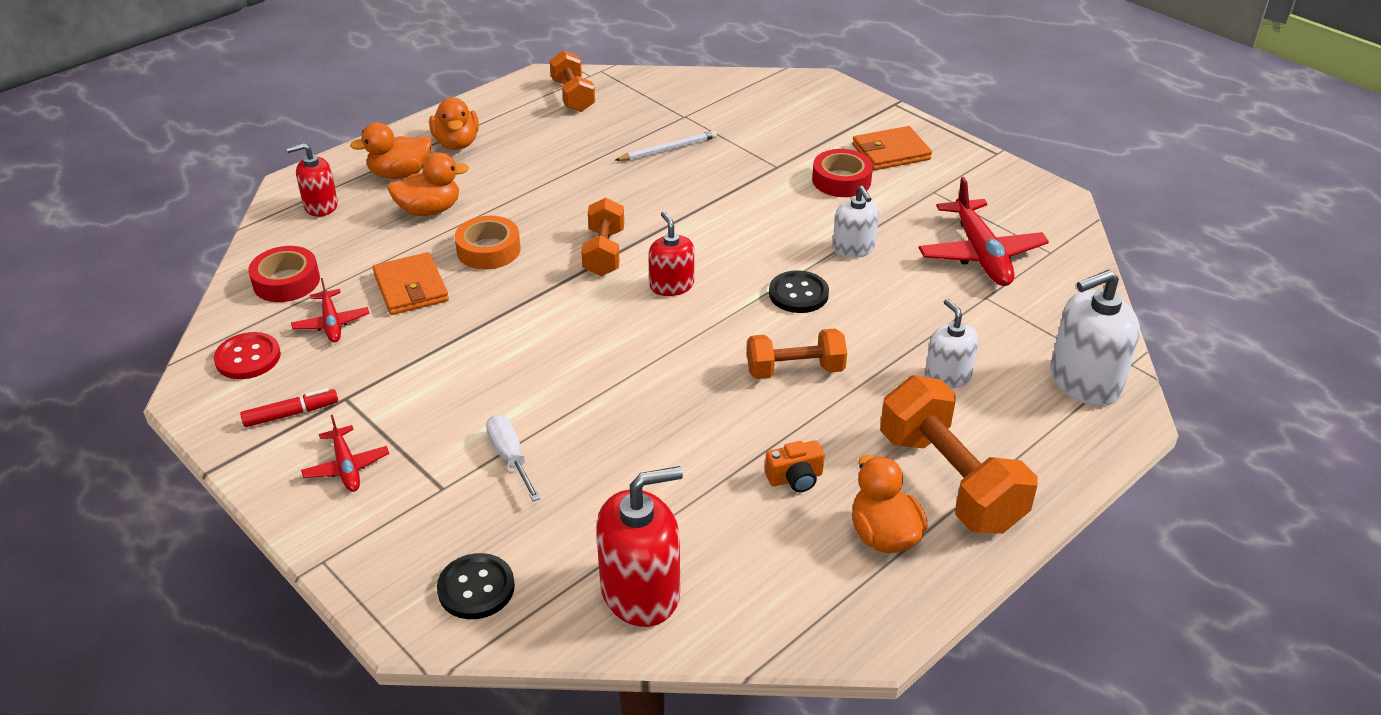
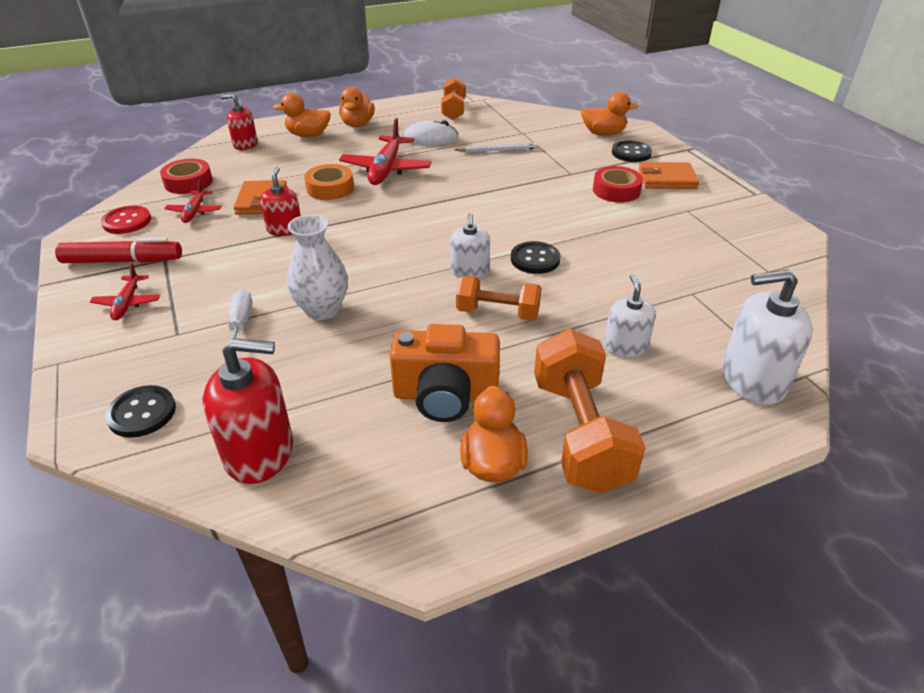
camera: 20 degrees right, 0 degrees up
(291, 414) = (122, 261): red marker -> red marker, size x1.68
(429, 210) = (310, 158): orange duck -> orange duck (603, 134)
(570, 148) = (430, 139): none -> white mouse
(594, 415) = (322, 309): none -> white vase
(604, 253) = (407, 204): orange dumbbell -> none
(671, 285) = (441, 234): red soap dispenser -> red soap dispenser (284, 229)
(795, 478) = (445, 395): orange camera -> orange camera, size x2.09
(832, 122) = (631, 153): none -> black button
(853, 248) = (599, 237): white soap dispenser -> white soap dispenser (469, 271)
(980, 254) = (704, 261): red plane -> red plane (386, 169)

